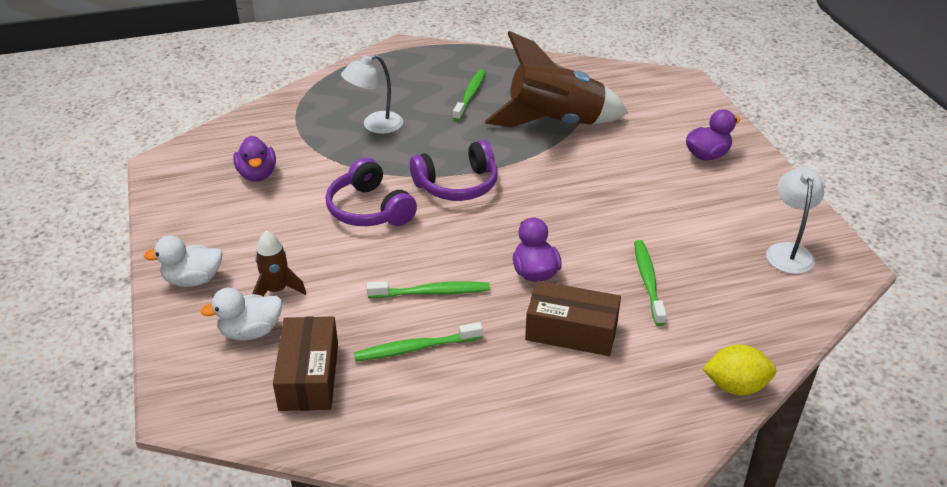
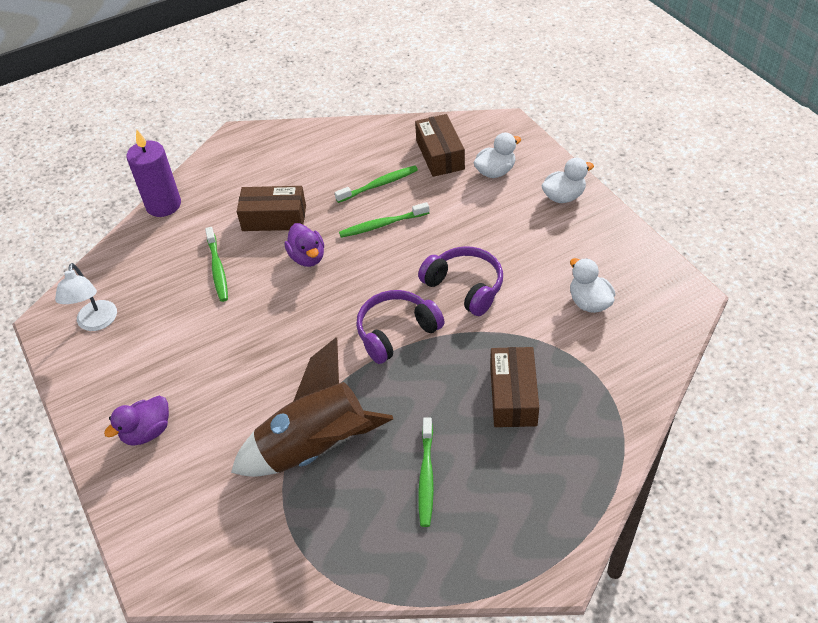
camera: 170 degrees right, 10 degrees up
(257, 175) = (589, 302): purple duck -> white duck
(277, 290) = (497, 202): brown rocket -> none
(375, 125) = (513, 396): white lamp -> brown box
(735, 386) = (163, 205): yellow lemon -> purple candle

